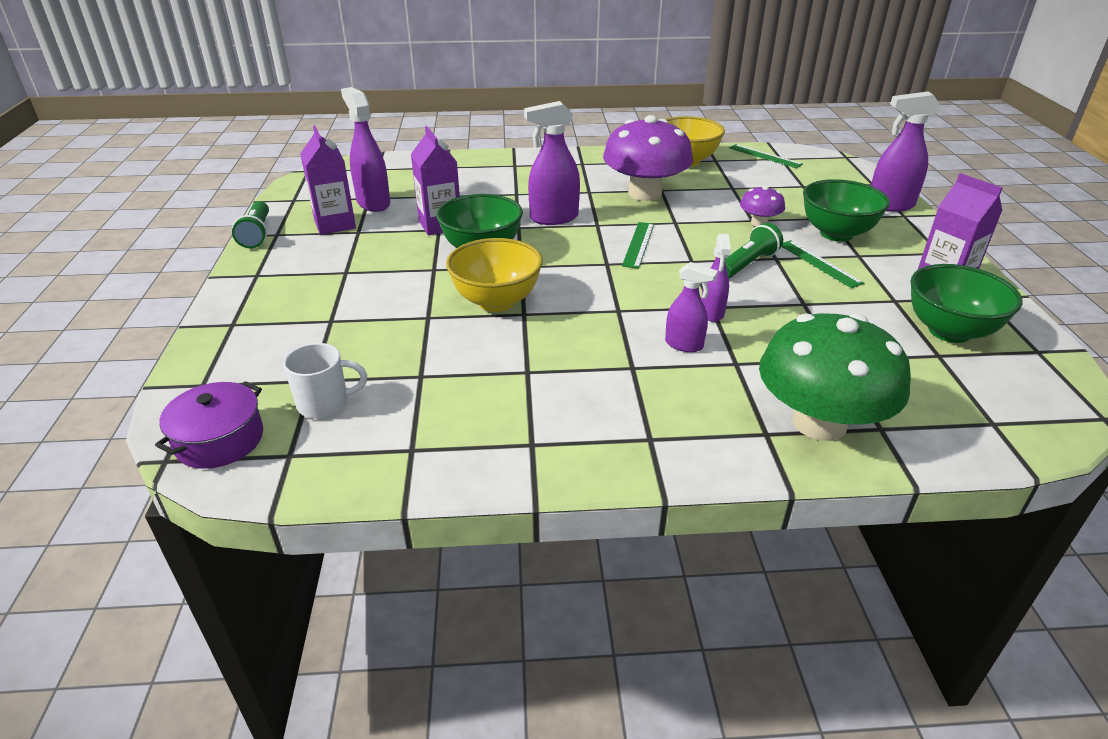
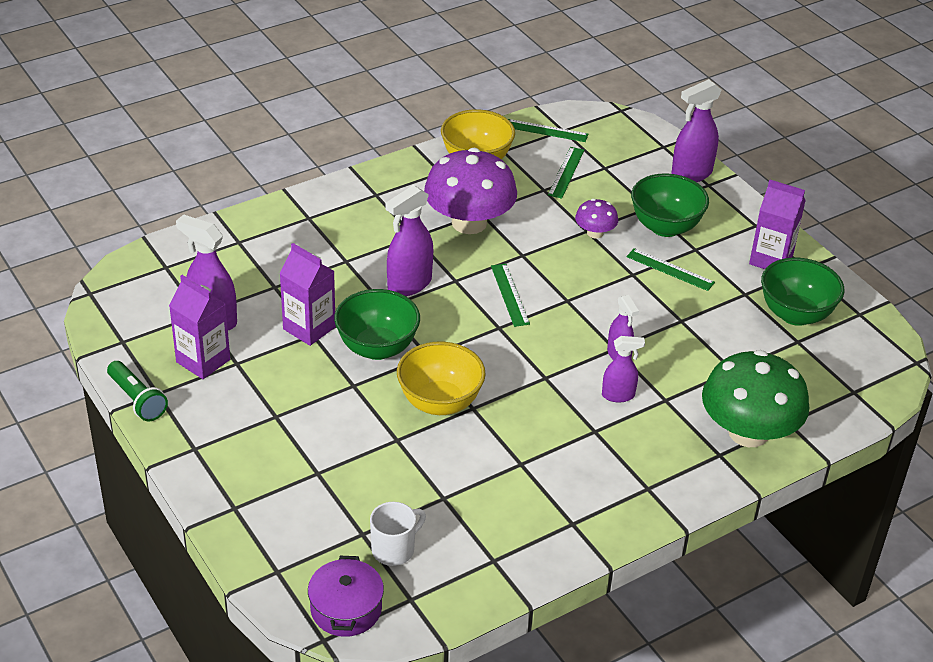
camera: 30 degrees left, 5 degrees up
(747, 264) = (614, 289): green flashlight -> none
(762, 182) = (566, 172): none -> green ruler

